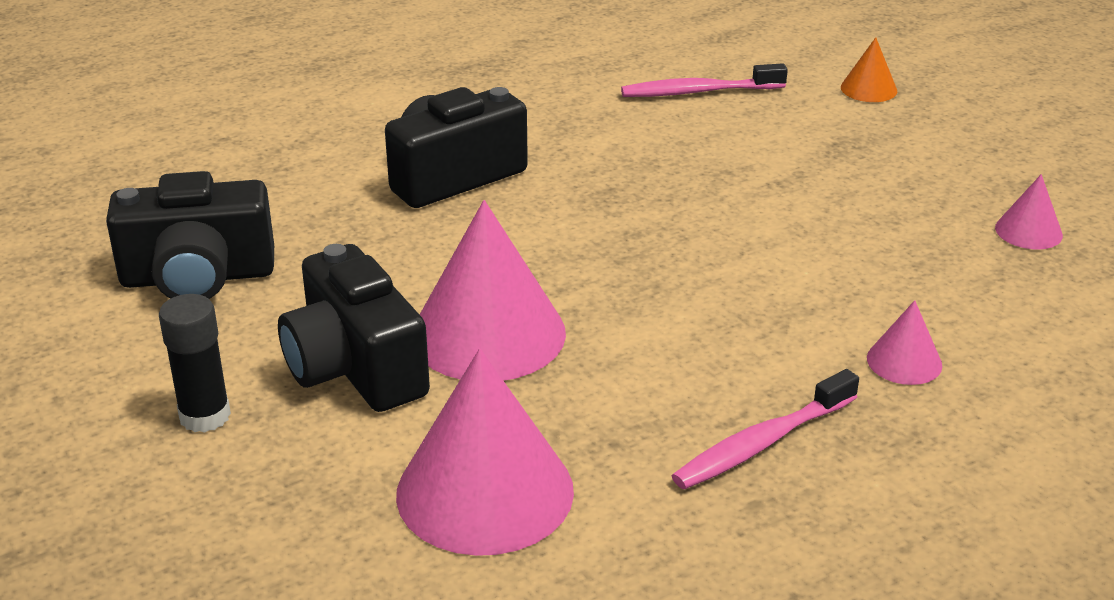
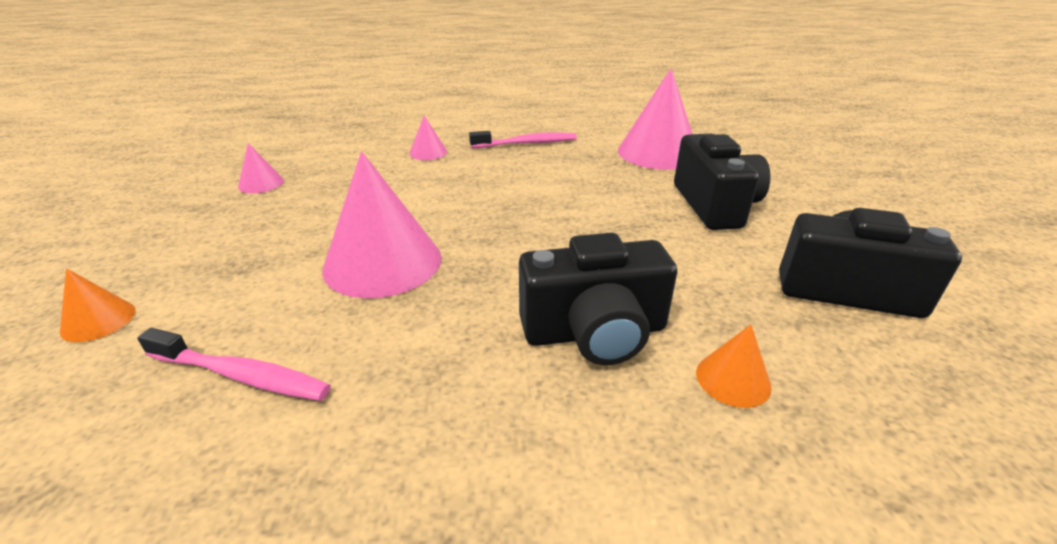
camera: 155 degrees left, 0 degrees up
(205, 416) = (806, 202): black glue stick -> none
(326, 173) = (733, 379): none -> orange cone
(488, 334) = (627, 204): pink cone -> pink cone (383, 262)

